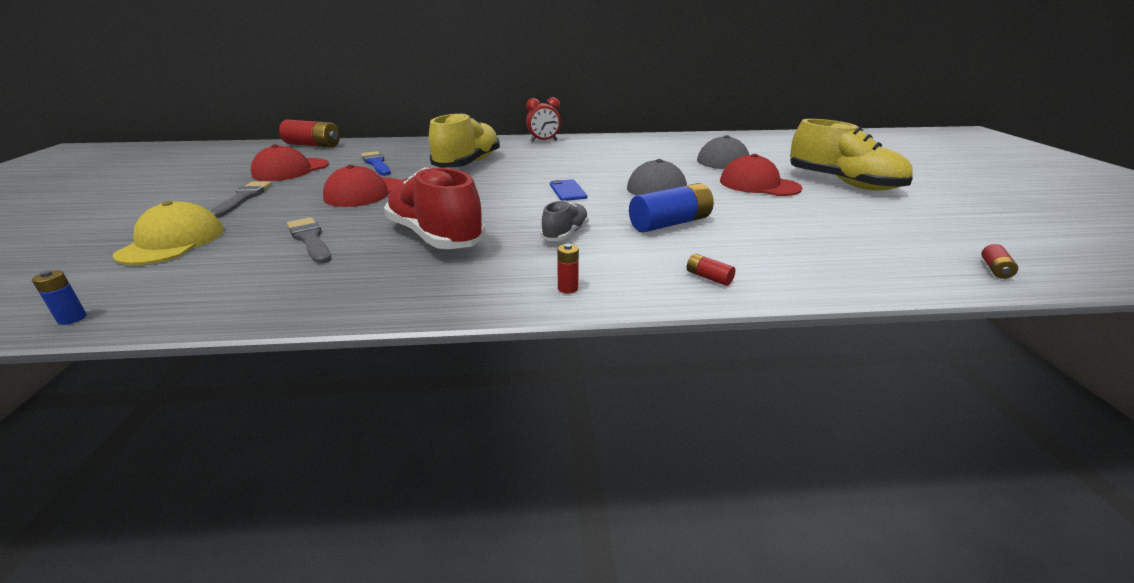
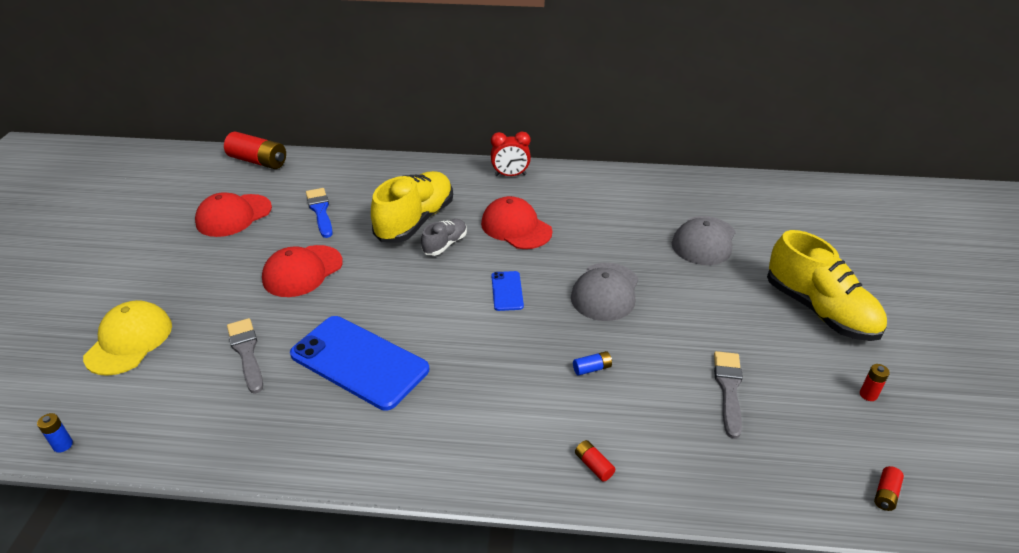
camera: 10 degrees right, 10 degrees up
(243, 198) = (188, 269): grey brush -> grey brush (728, 389)
(435, 236) = (359, 362): red shoe -> blue phone
(565, 234) = (482, 373): grey shoe -> grey shoe (445, 244)
(568, 288) = (460, 463): red battery -> red battery (868, 395)
(670, 223) = (592, 368): blue battery -> blue battery, size x0.45
(759, 185) = (720, 303): red cap -> red cap (516, 227)

